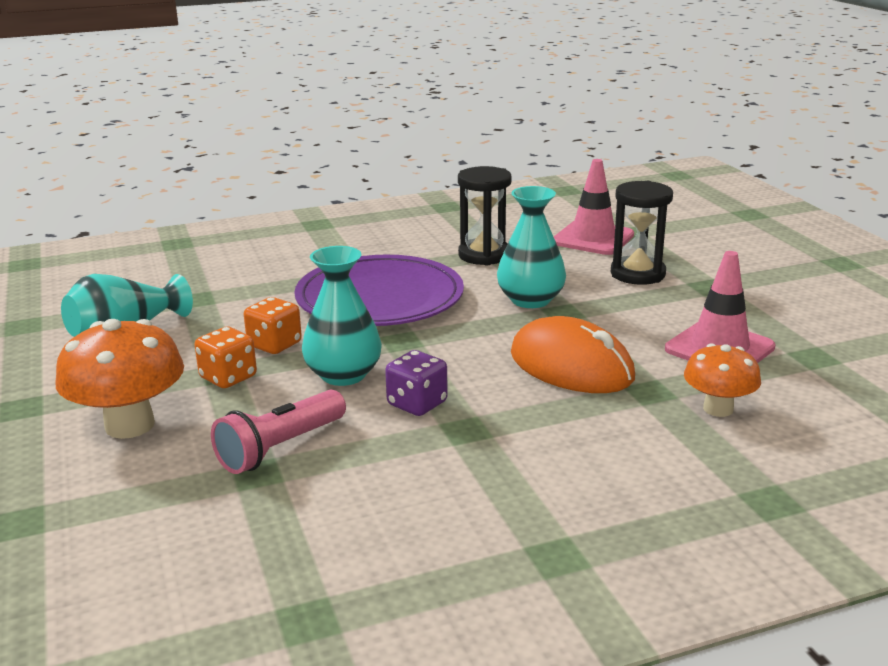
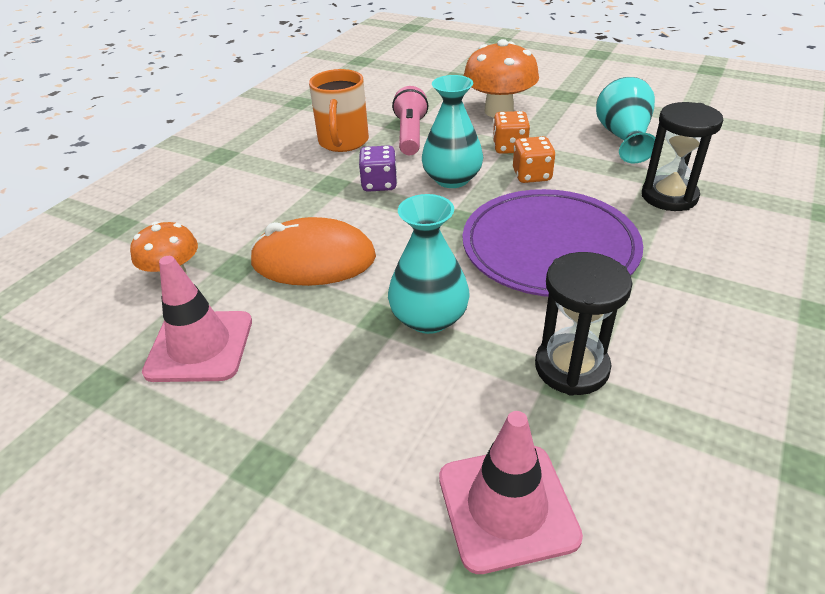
camera: 140 degrees right, 15 degrees up
(370, 482) = (343, 142): none -> orange mug
(637, 274) = (367, 439): black hourglass -> black hourglass (669, 196)

